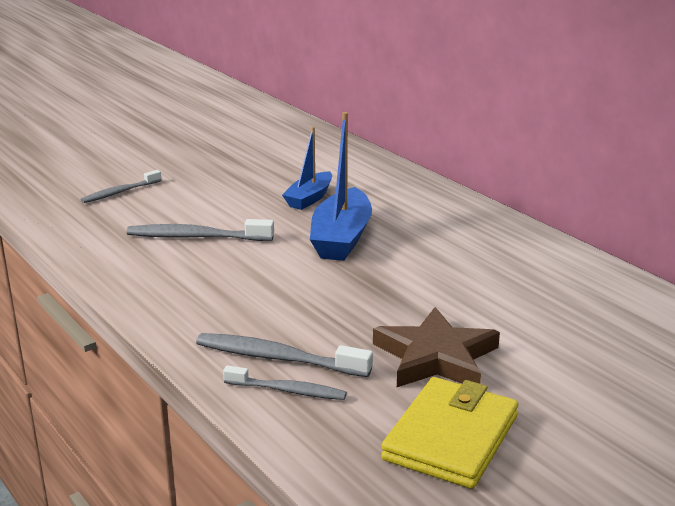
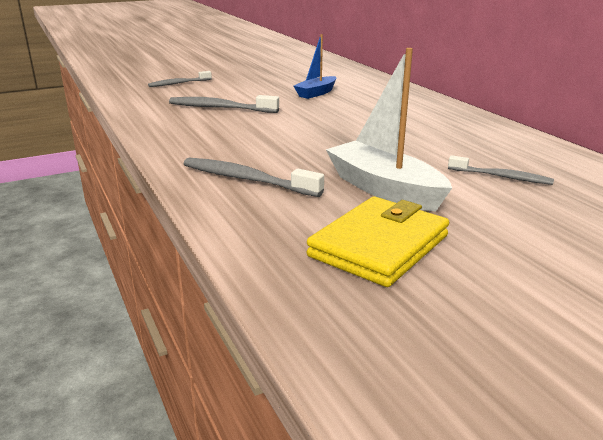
camera: 10 degrees right, 0 degrees up
(288, 390) = (245, 201): grey toothbrush -> grey toothbrush (502, 177)
(341, 238) = (332, 115): blue boat -> none
(436, 357) = (384, 189): brown star -> white boat

